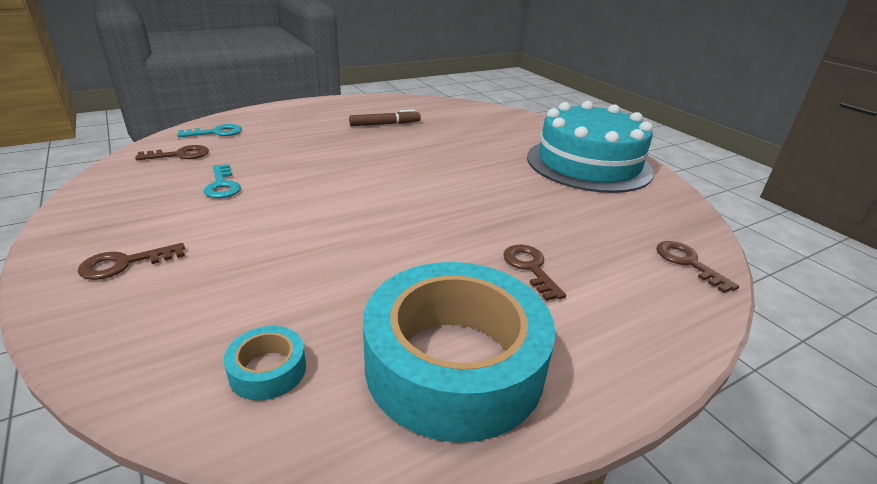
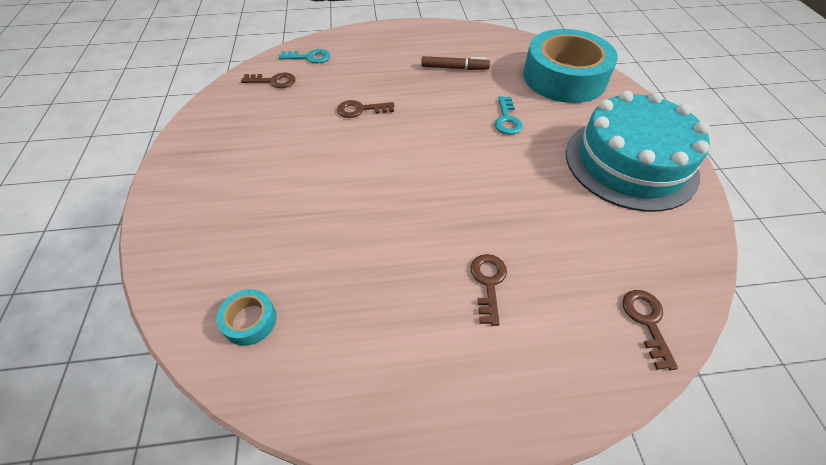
camera: 25 degrees right, 20 degrees up
(125, 263) = (200, 193): brown key -> brown key (361, 110)
(222, 185) = (290, 124): turquoise key -> turquoise key (507, 119)
(454, 364) = (373, 360): turquoise tape -> turquoise tape (564, 77)

